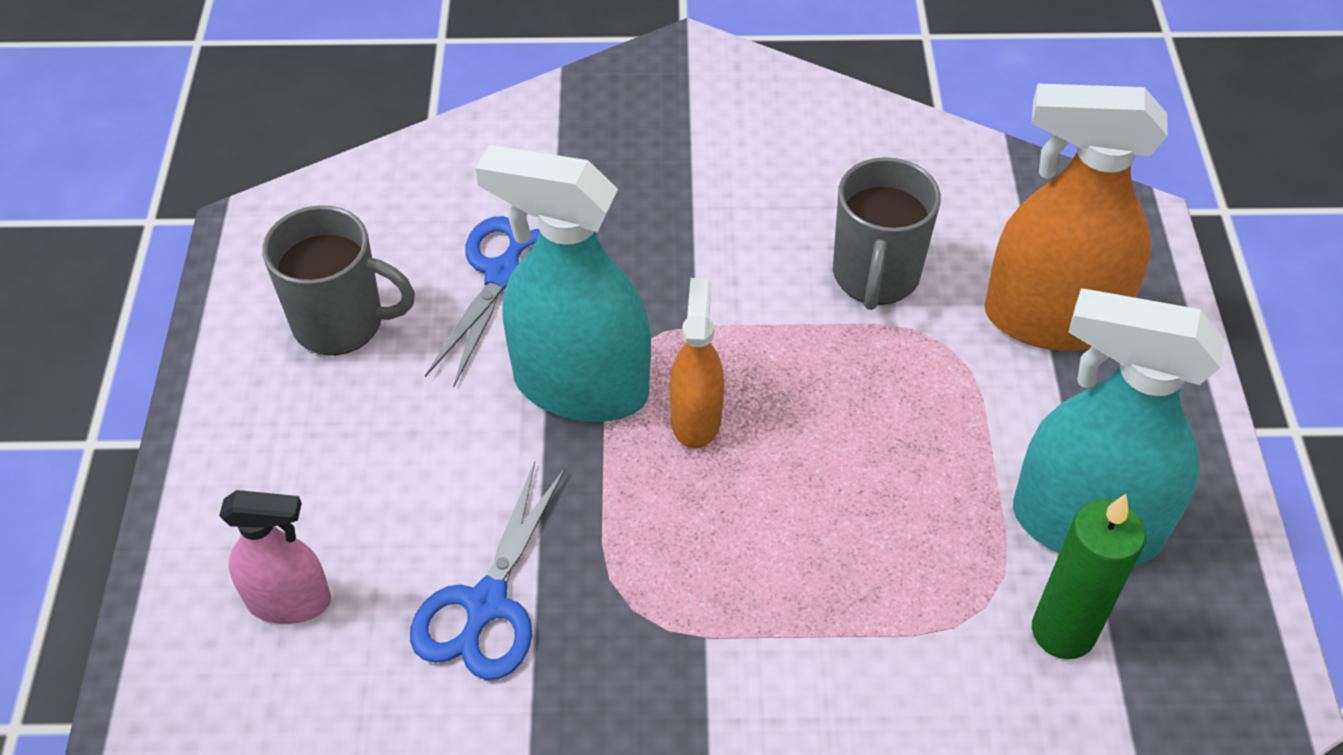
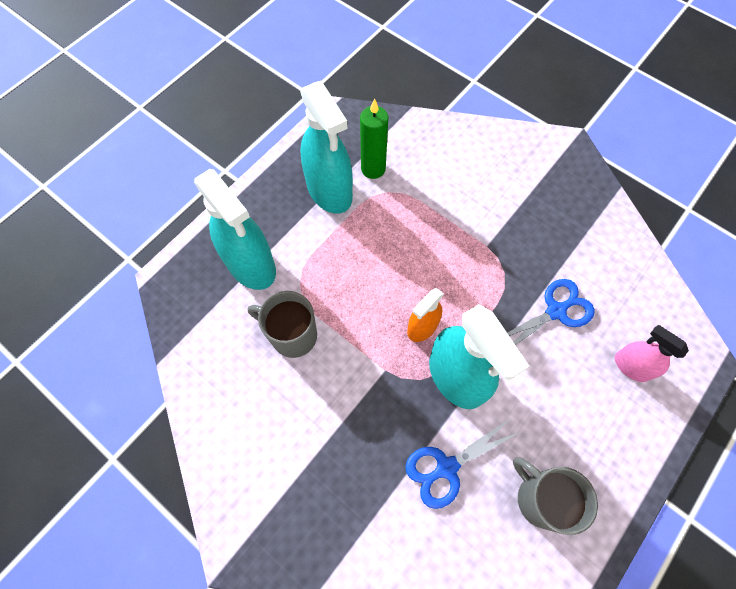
camera: 140 degrees left, 15 degrees up
(875, 276) = (292, 335): grey mug -> grey mug turned 120 degrees counterclockwise
(1051, 319) = (251, 265): orange spray bottle -> turquoise spray bottle

